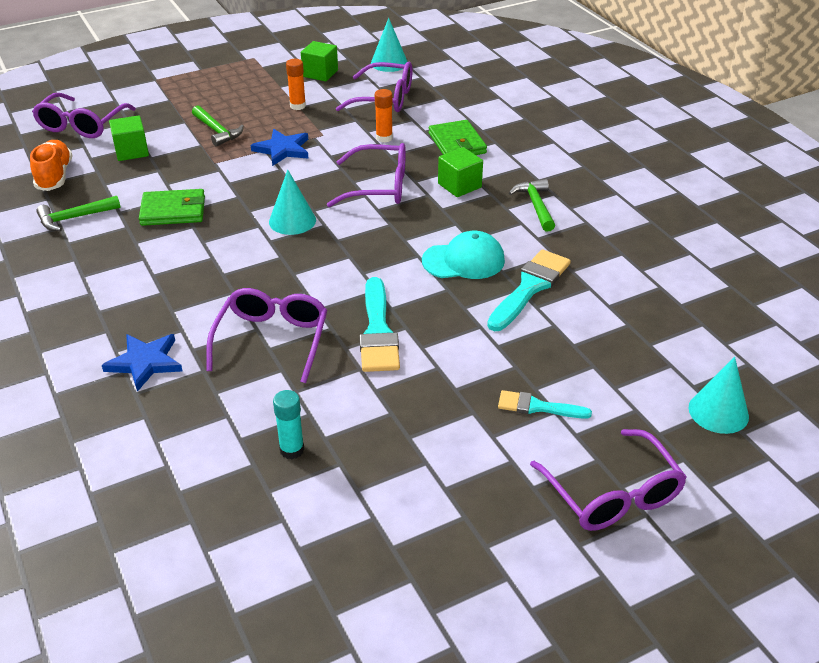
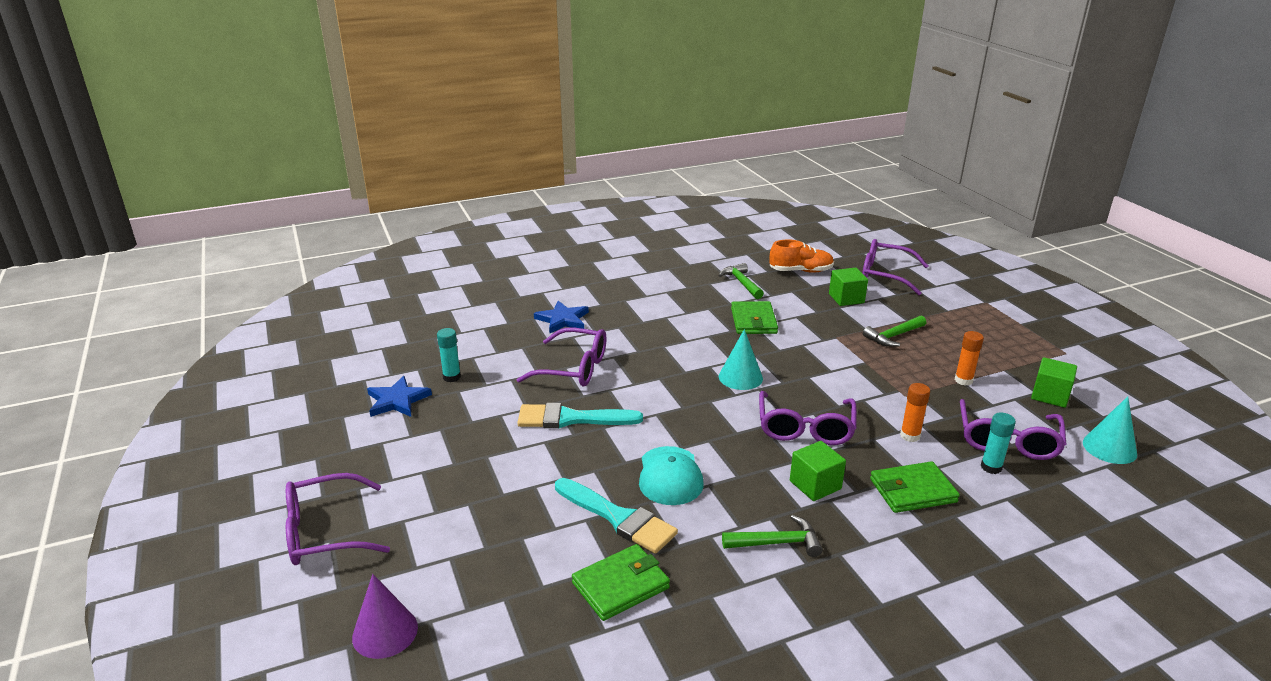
camera: 95 degrees right, 10 degrees down
(283, 149) = (868, 372): blue star -> blue star (397, 400)
(421, 109) = (991, 467): none -> turquoise glue stick
(537, 407) = (445, 501): turquoise brush -> none
(610, 281) = (620, 585): none -> green wallet
(718, 412) = (385, 632): turquoise cone -> purple cone

